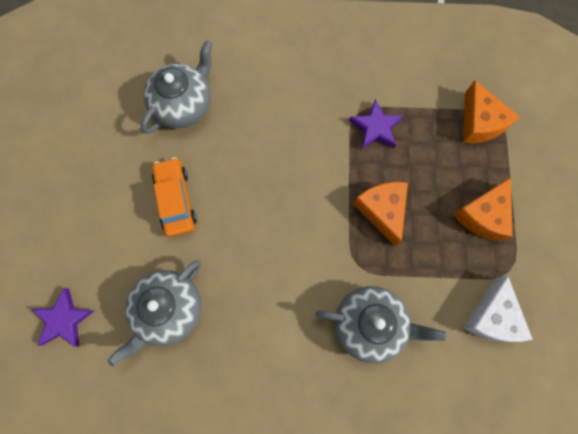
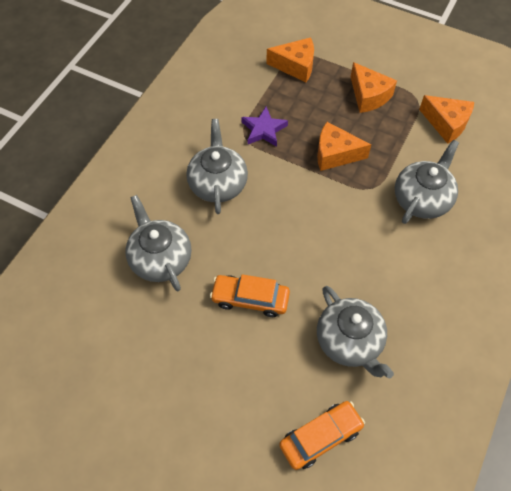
camera: 65 degrees left, 15 degrees down
(64, 319) = (320, 437): purple star -> orange car
(288, 115) = (218, 183): none -> grey teapot
(491, 317) = (446, 124): white cheese -> orange cheese

